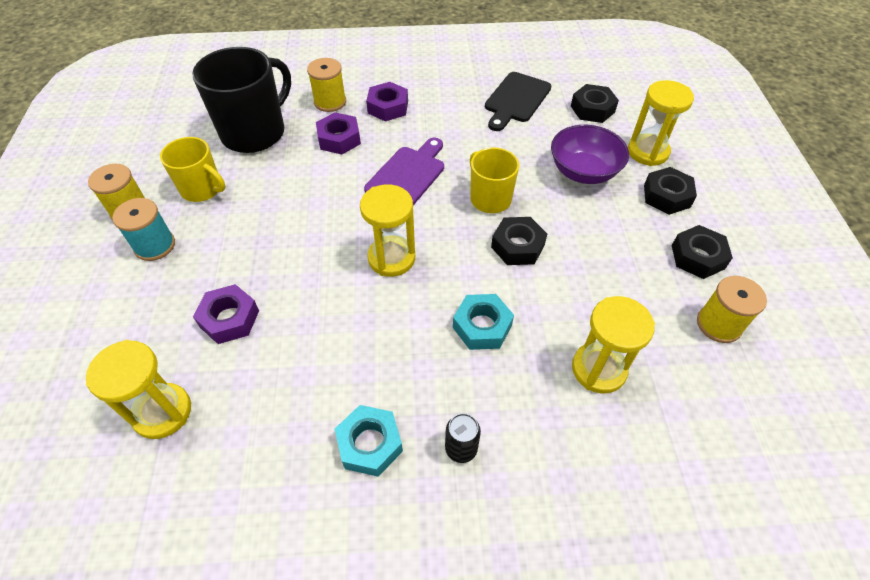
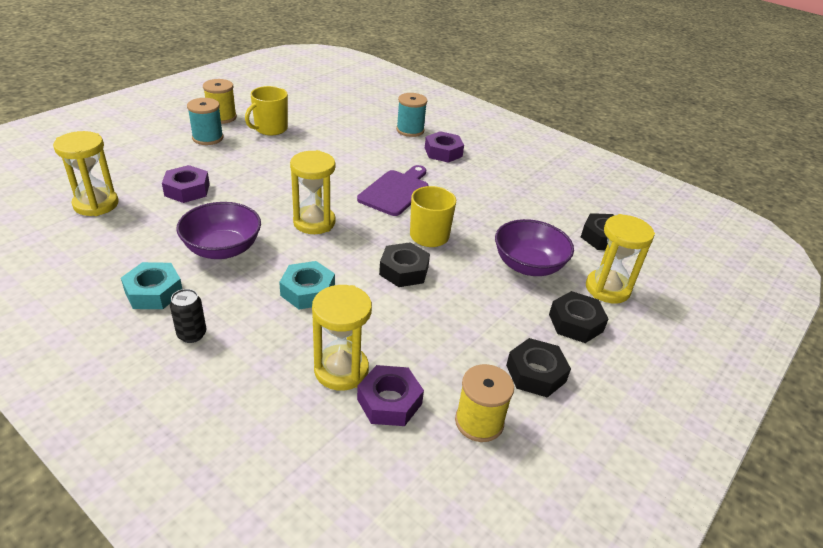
camera: 40 degrees right, 15 degrees down
(202, 189) = (270, 129): yellow mug -> yellow mug turned 60 degrees clockwise
(255, 132) = (341, 120): black mug -> none
(330, 102) = (410, 130): yellow spool -> turquoise spool
(339, 139) = (384, 150): purple nut -> purple nut (389, 401)
(359, 349) = (222, 249): none -> purple bowl
(408, 175) = (396, 191): purple cutting board -> purple cutting board turned 45 degrees counterclockwise
(516, 100) = (546, 198): black cutting board -> none

